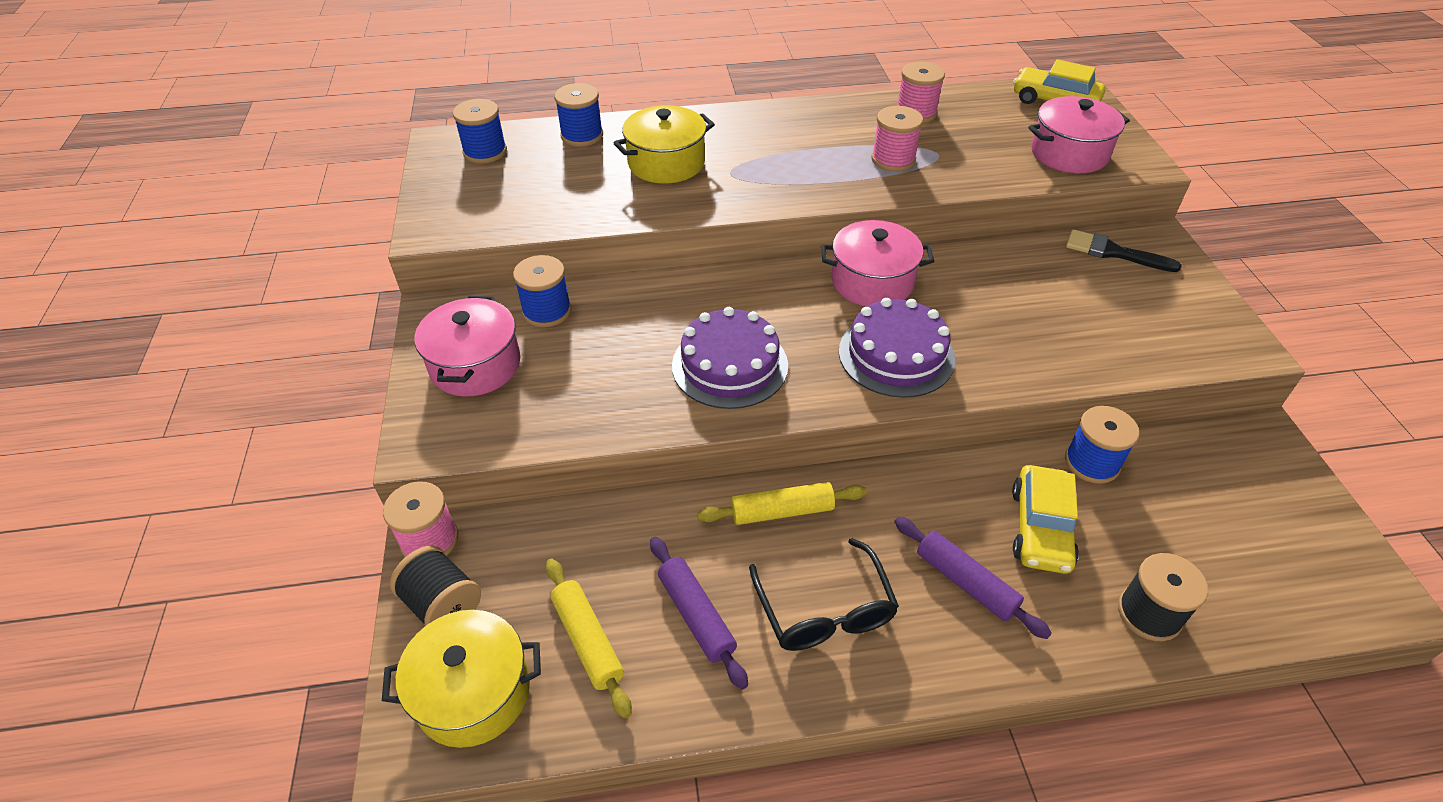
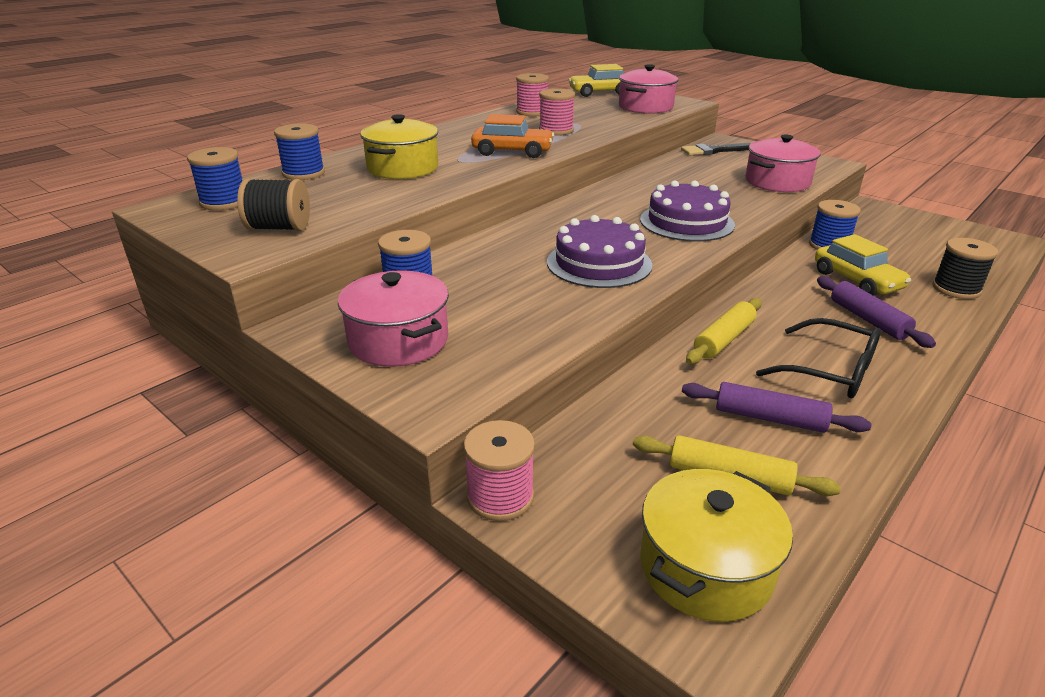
camera: 40 degrees left, 15 degrees down
(443, 605) = (584, 530): black spool -> black spool (279, 228)
(797, 179) = (512, 152): none -> orange car
(872, 281) = (614, 199): pink pot -> pink pot (777, 182)
(965, 582) = (868, 319): purple rolling pin -> purple rolling pin turned 60 degrees clockwise

